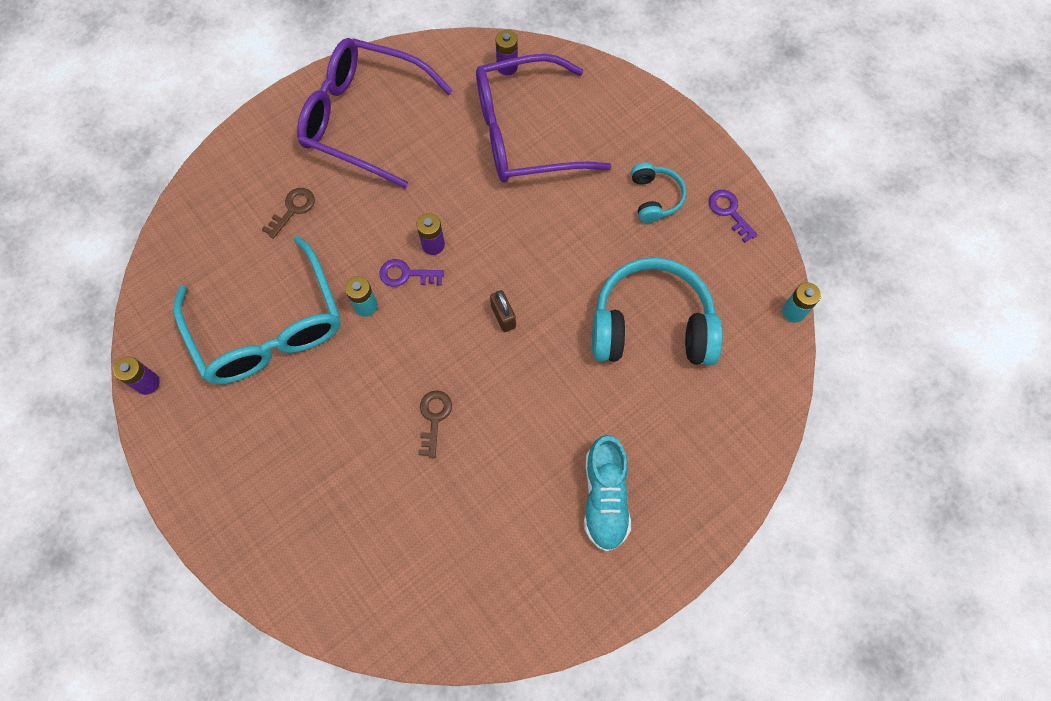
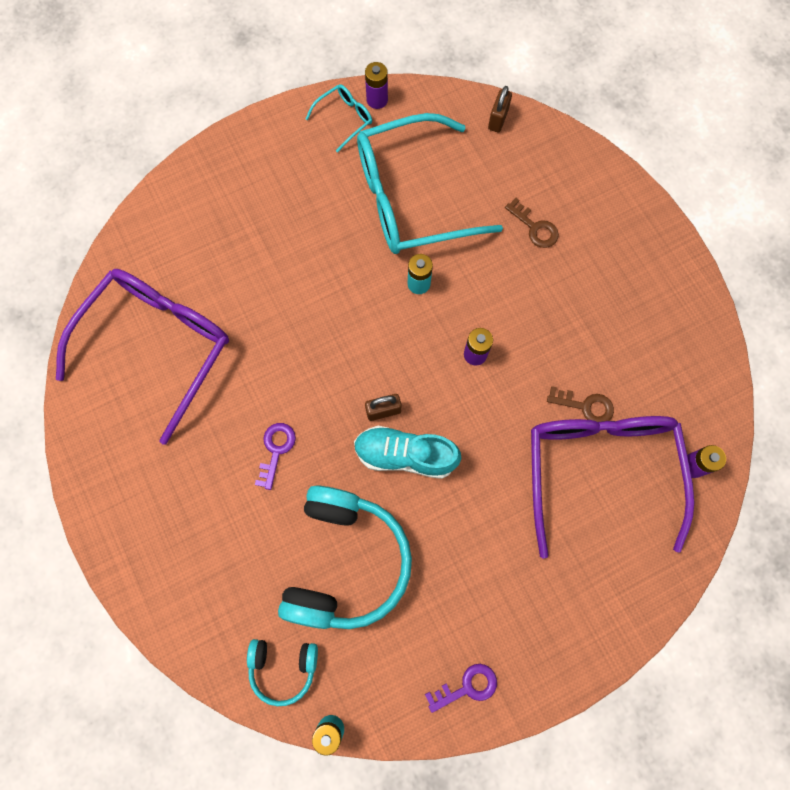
camera: 100 degrees right, 5 degrees up
(169, 258) = (498, 119): none -> brown padlock
(173, 413) = (344, 119): none -> turquoise glasses
(364, 118) = (636, 304): purple glasses -> purple glasses (157, 346)
(406, 274) = (446, 324): purple key -> purple key (276, 450)
(434, 418) = (293, 331): brown key -> brown key (585, 406)
(605, 497) = (180, 475): turquoise shoe -> turquoise shoe (405, 455)
(655, 197) = (498, 602): turquoise headphones -> turquoise headphones (283, 667)

